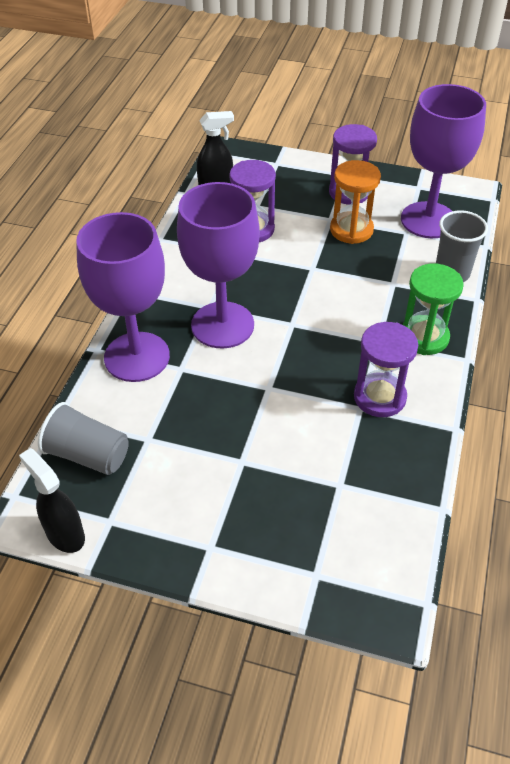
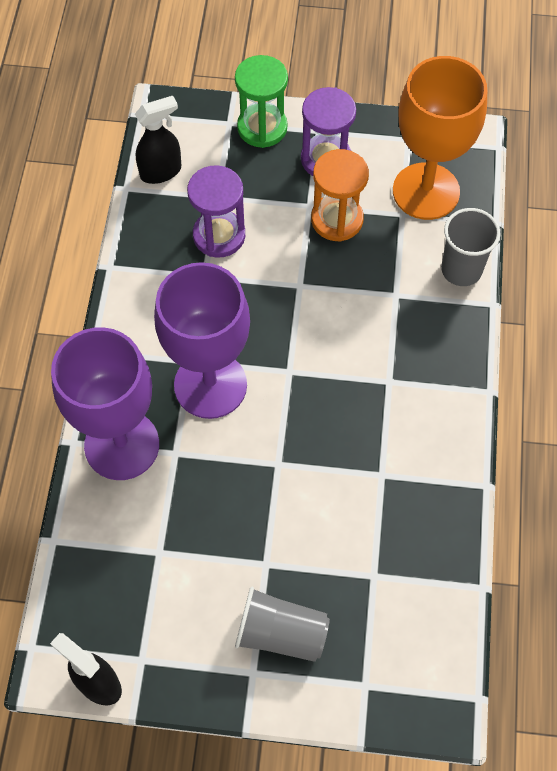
camera: 10 degrees left, 15 degrees up
(88, 455) = (98, 583): grey cup -> grey cup (281, 633)
(379, 397) = (401, 457): purple hourglass -> none
(424, 337) = (439, 368): green hourglass -> green hourglass (262, 127)
(428, 220) = (426, 191): purple goblet -> orange goblet

